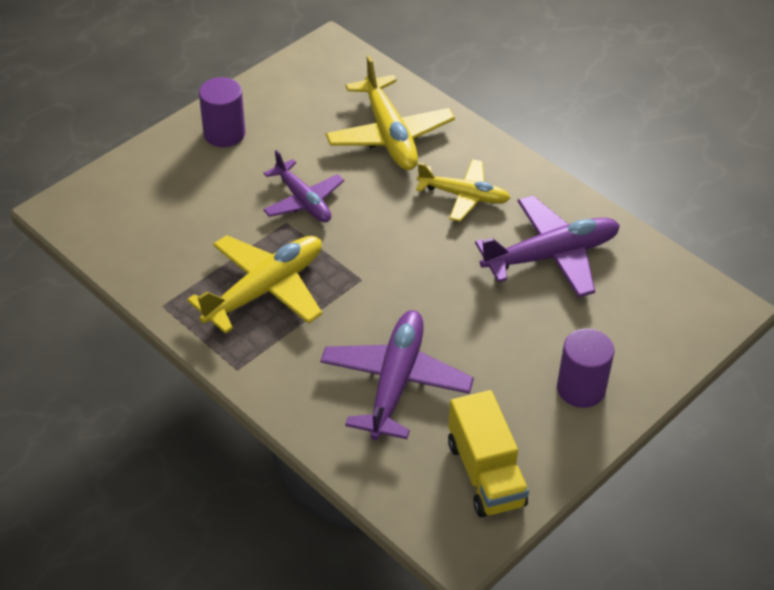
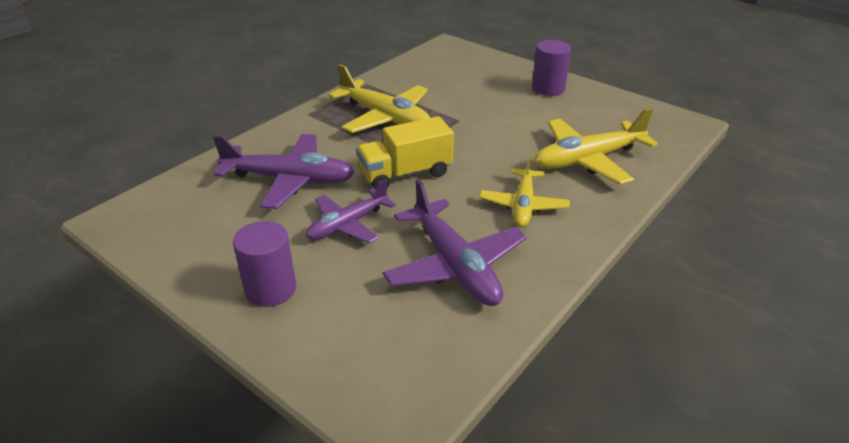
camera: 85 degrees right, 10 degrees down
(303, 201) = (486, 125): purple plane -> purple plane (347, 225)
(485, 473) = (182, 230): yellow truck -> yellow truck (405, 174)

